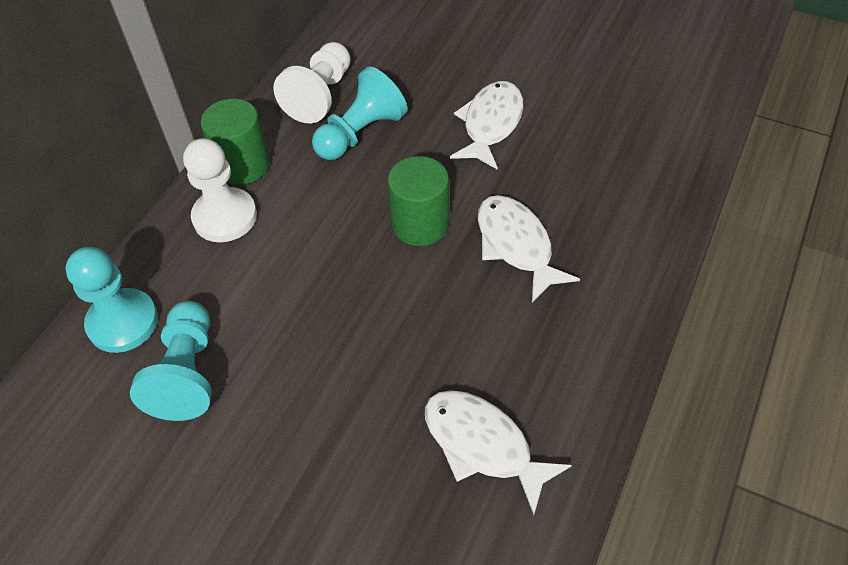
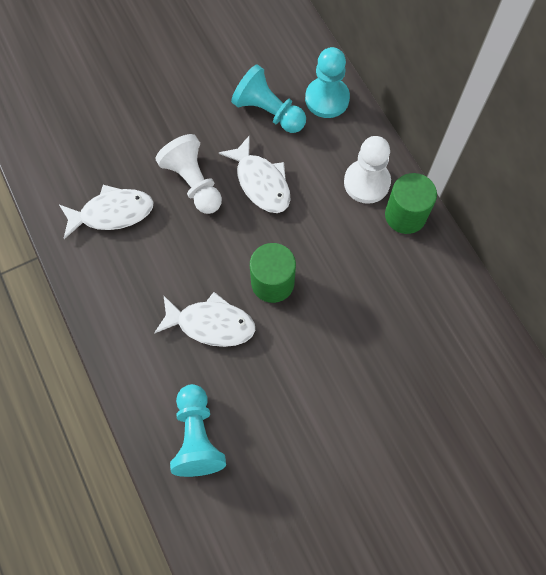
camera: 125 degrees right, 15 degrees up
(320, 96) = (440, 300): white pawn -> white pawn (193, 182)
(360, 133) = (381, 301): turquoise pawn -> turquoise pawn (197, 436)
(490, 124) = (323, 391): white fish -> white fish (261, 182)

